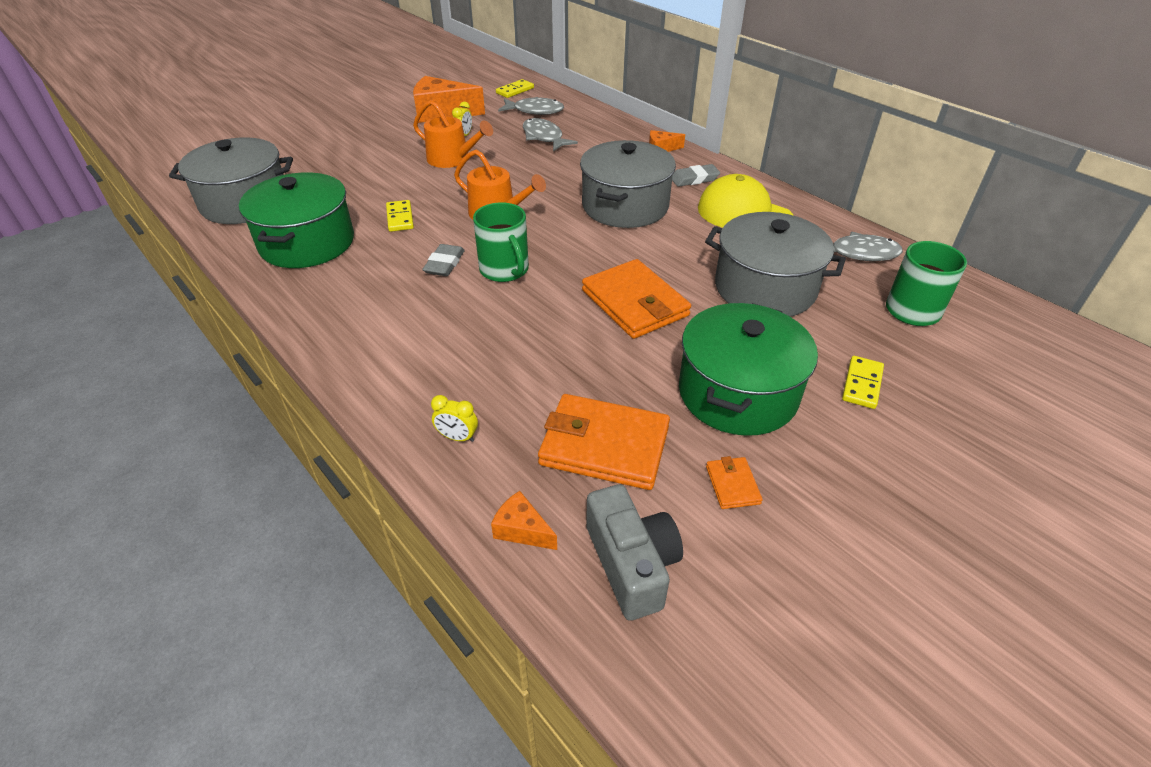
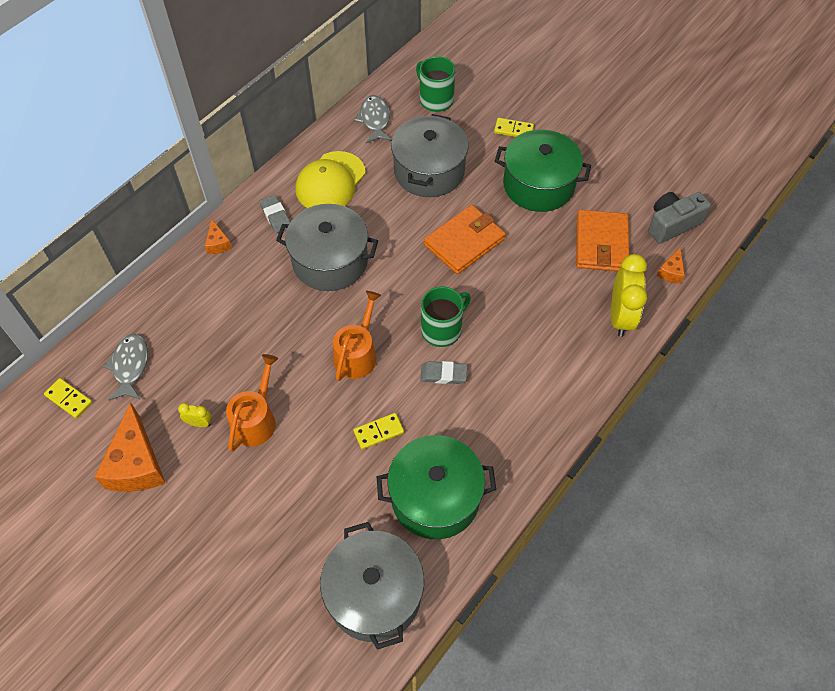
camera: 100 degrees left, 15 degrees up
(457, 437) = (620, 317): yellow clock -> yellow clock, size x2.22
(544, 137) = (198, 345): grey fish -> none
(732, 485) = (609, 186): orange wallet -> none

